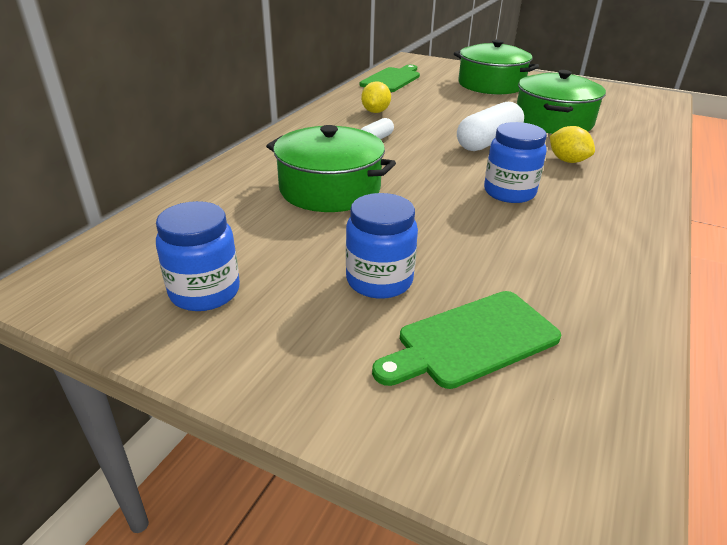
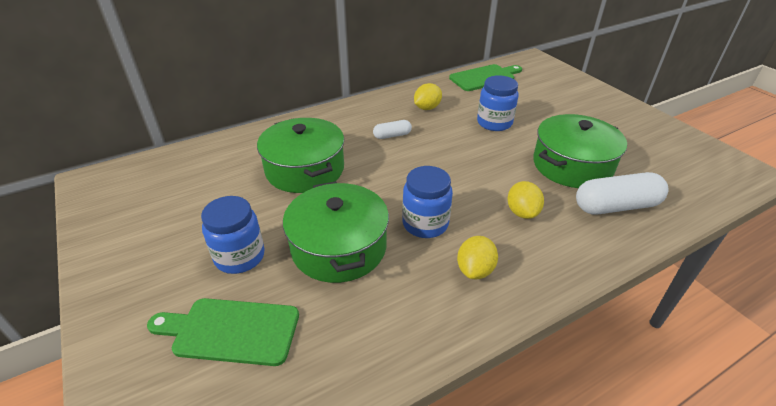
camera: 35 degrees right, 5 degrees up
(205, 292) = (148, 218): blue jar -> blue jar (494, 123)
(488, 142) = (478, 168): white capsule -> white capsule (616, 206)
(491, 84) = (569, 106): green pot -> green pot (339, 247)
(595, 208) = (475, 270): none -> yellow lemon

